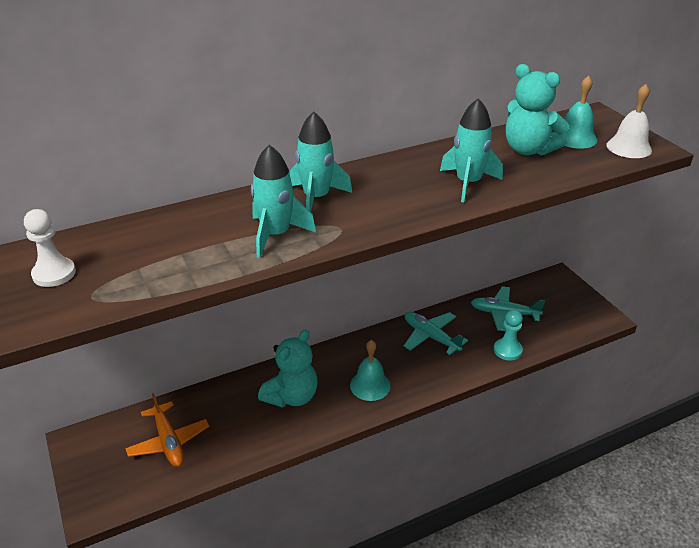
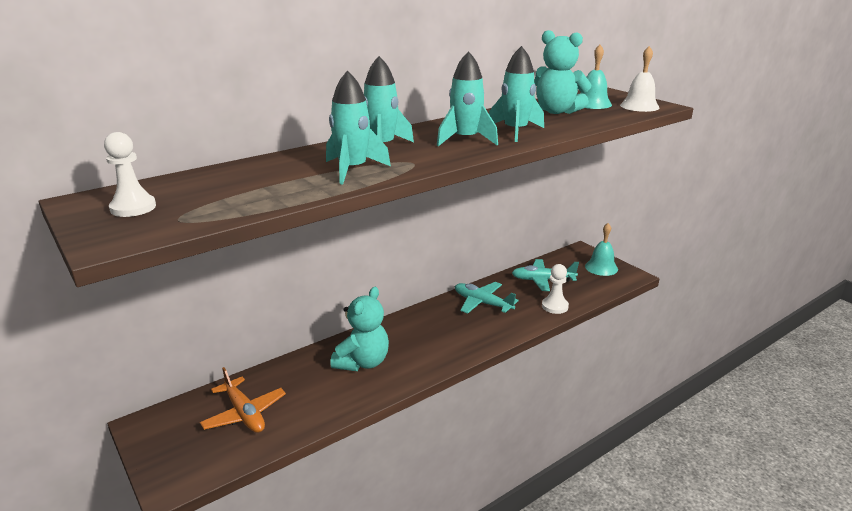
camera: 10 degrees left, 10 degrees down
(370, 385) = (436, 345): turquoise bell -> turquoise bell (601, 267)
(408, 194) = (465, 140): none -> turquoise rocket
(507, 350) = (555, 306): turquoise pawn -> white pawn

